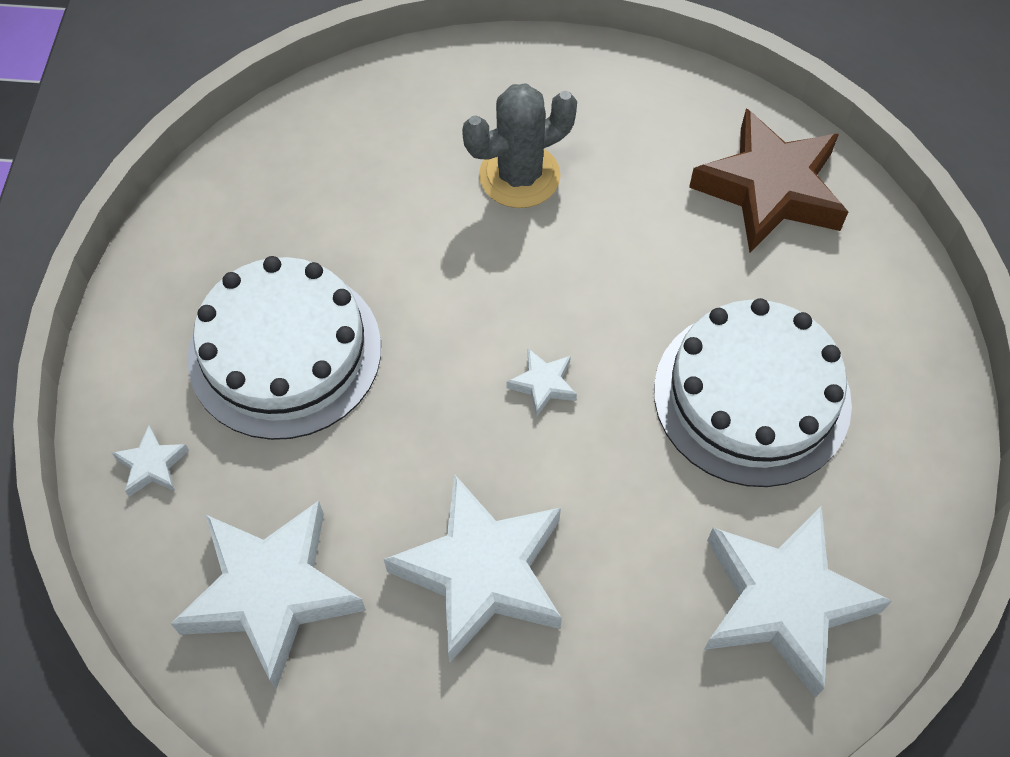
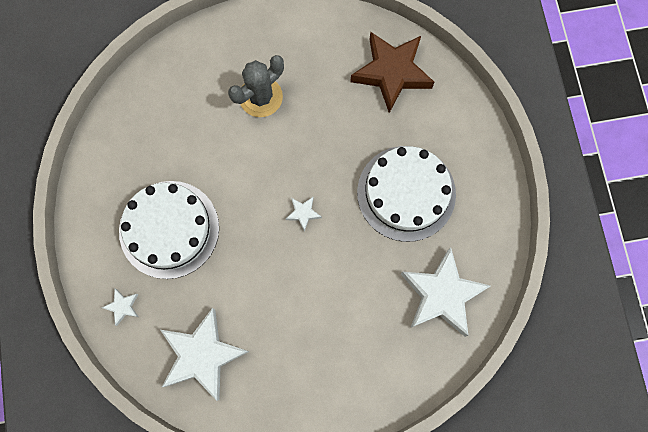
camera: 15 degrees left, 15 degrees up
(482, 573) = (299, 318): white star -> none

